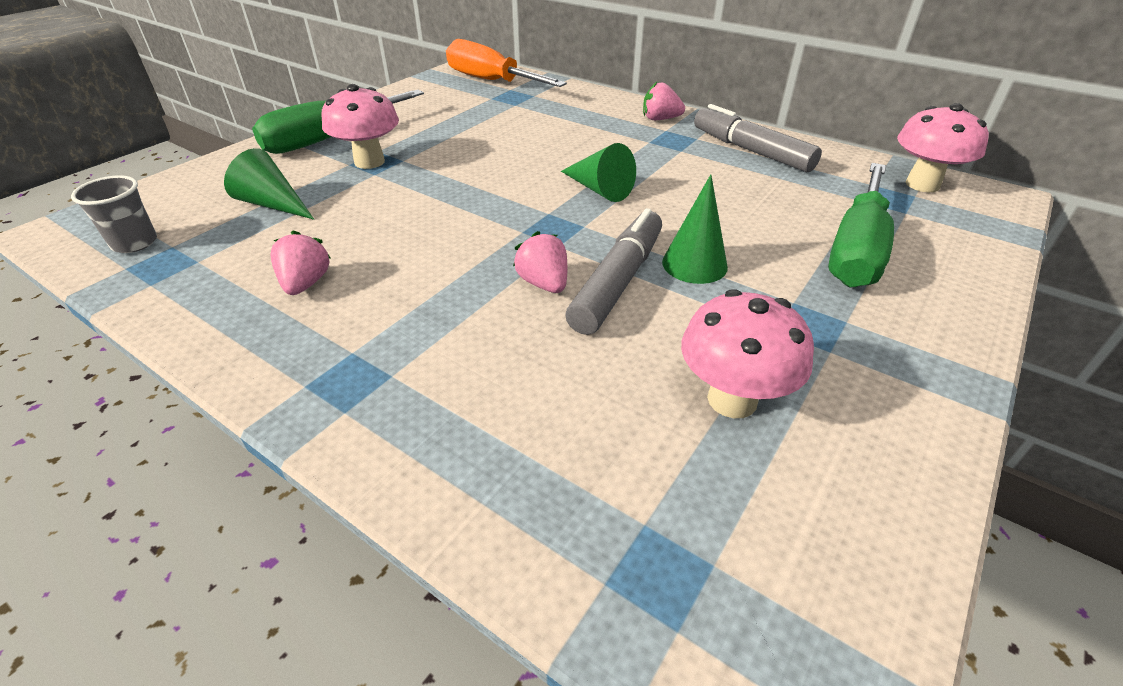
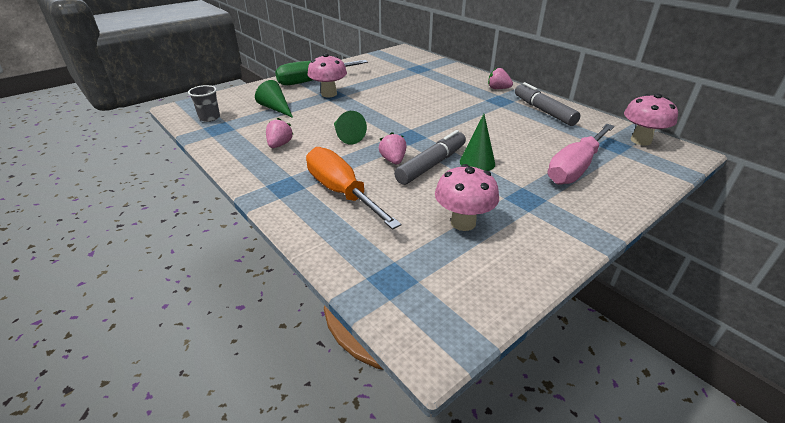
camera: 15 degrees right, 5 degrees down
(491, 81) = (410, 59): orange screwdriver -> orange screwdriver (341, 192)
(599, 189) = (444, 121): green cone -> green cone (346, 136)
(856, 249) = (575, 168): green screwdriver -> pink screwdriver

